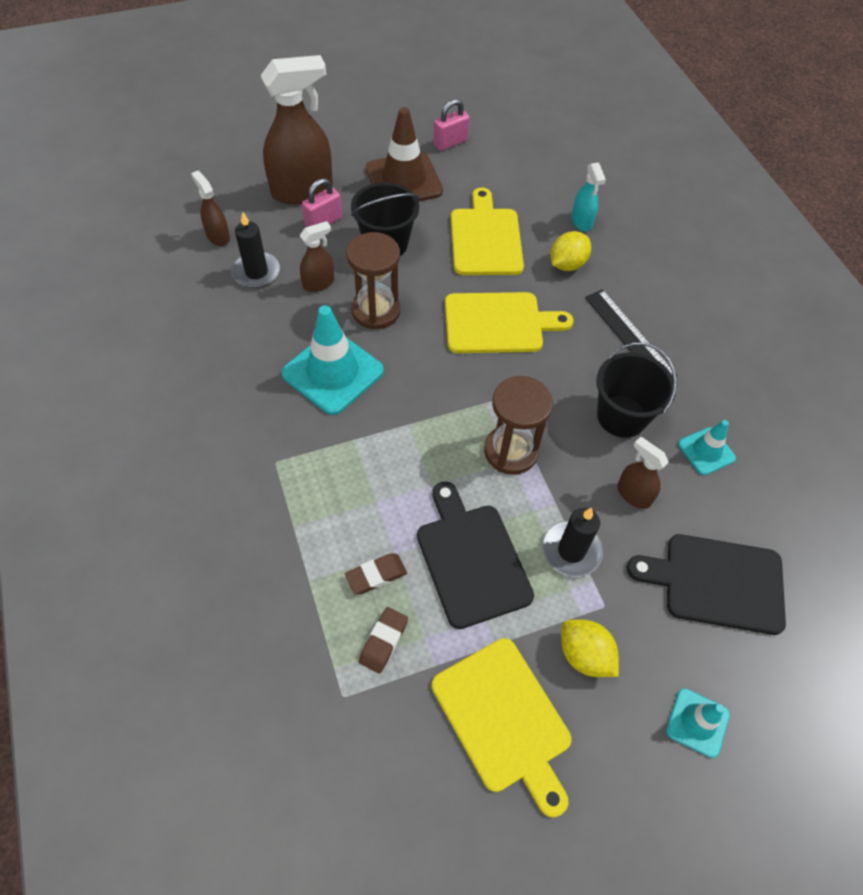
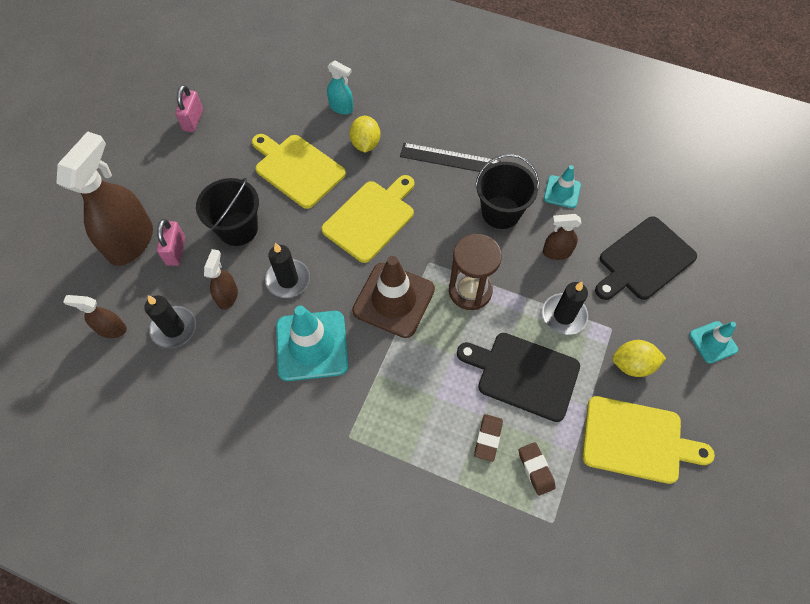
camera: 45 degrees left, 5 degrees up
(376, 311) = (288, 280): brown hourglass -> black candle
(404, 180) = (194, 173): brown traffic cone -> brown traffic cone (393, 300)

